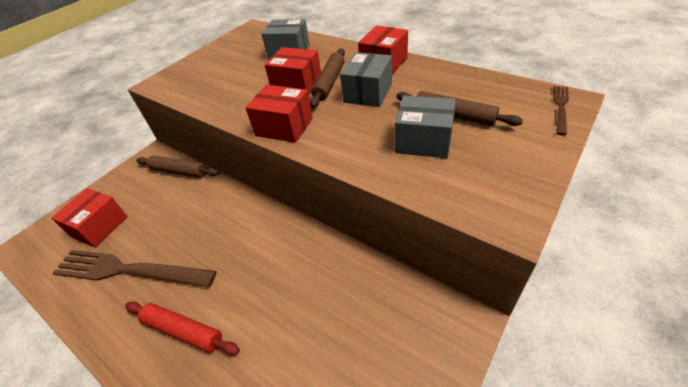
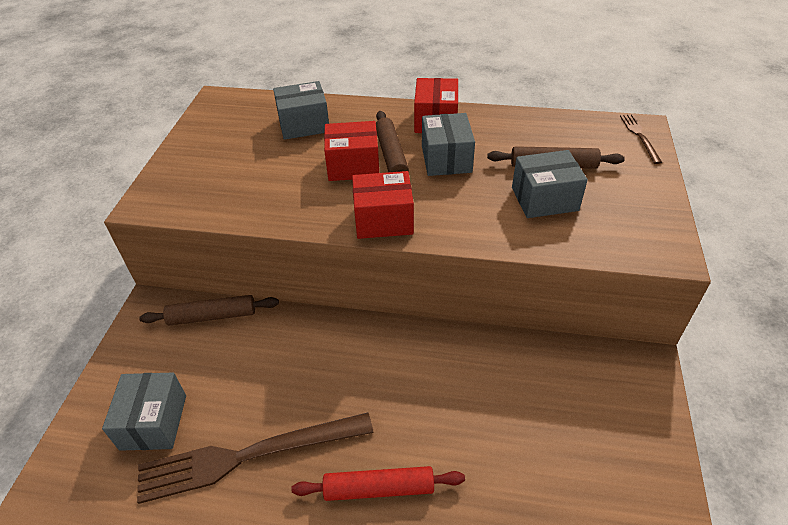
camera: 30 degrees left, 0 degrees up
(100, 226) = (153, 422): red box -> grey box

